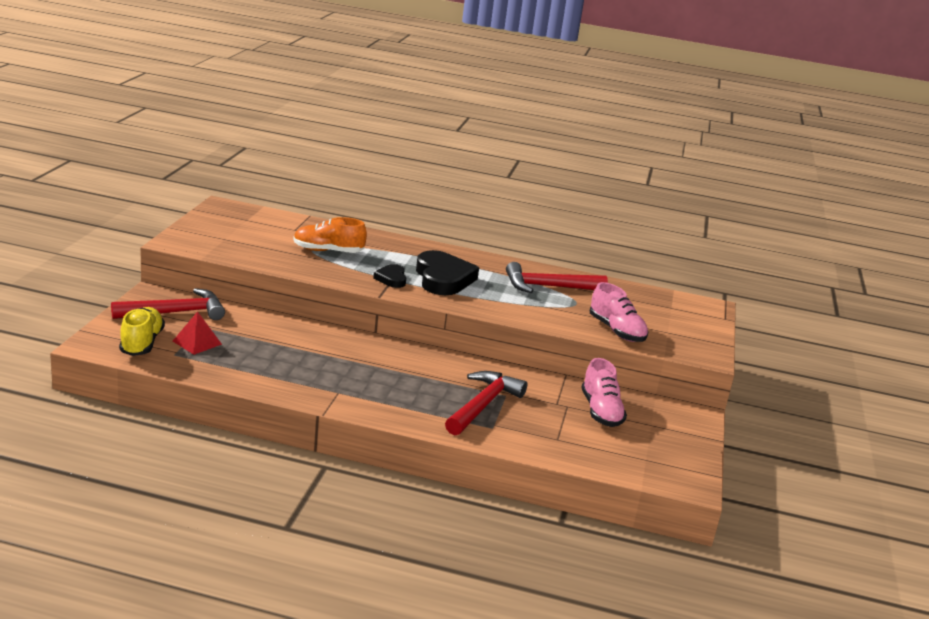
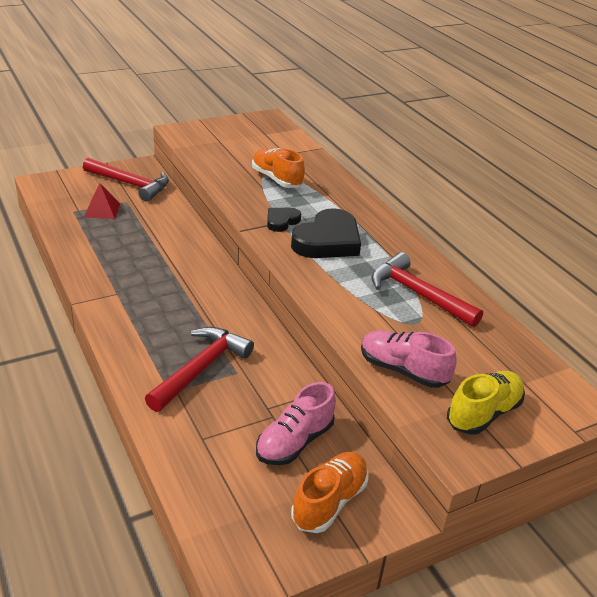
camera: 50 degrees right, 10 degrees up
(142, 343) = (70, 195): yellow shoe -> yellow shoe (483, 413)
(483, 405) = (201, 368): red hammer -> red hammer turned 45 degrees counterclockwise
(616, 331) = (403, 370): pink shoe -> pink shoe turned 105 degrees clockwise
(665, 427) = (329, 502): none -> orange shoe

